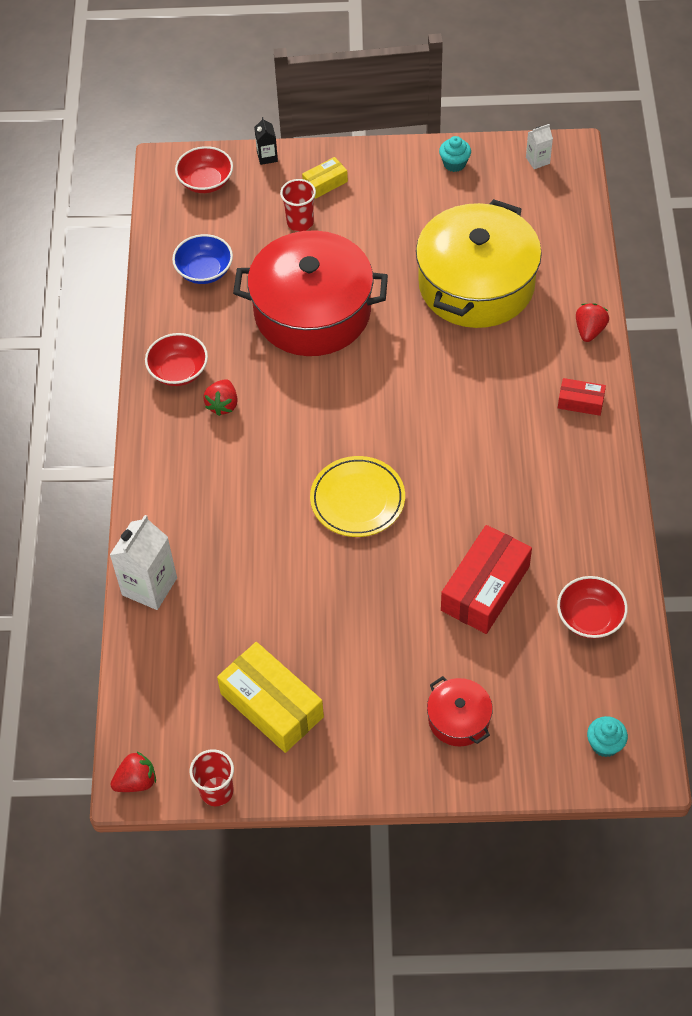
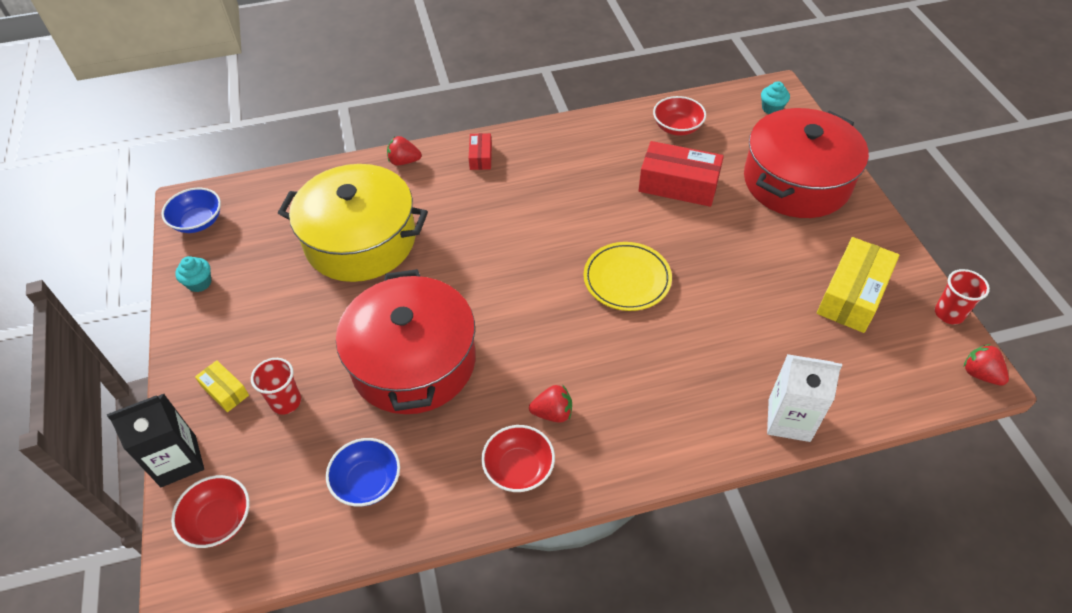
camera: 105 degrees left, 5 degrees down
(267, 157) = (178, 461): black carton -> black carton, size x1.93
(459, 719) = (796, 181): red pot -> red pot, size x2.23
(537, 160) = (198, 222): white carton -> blue bowl

